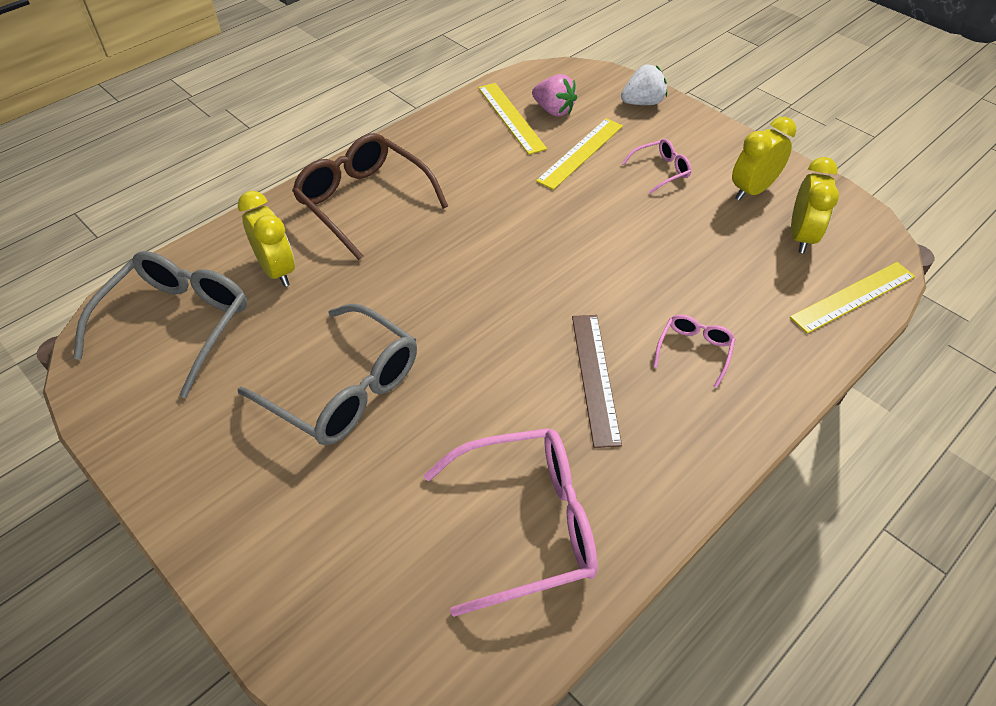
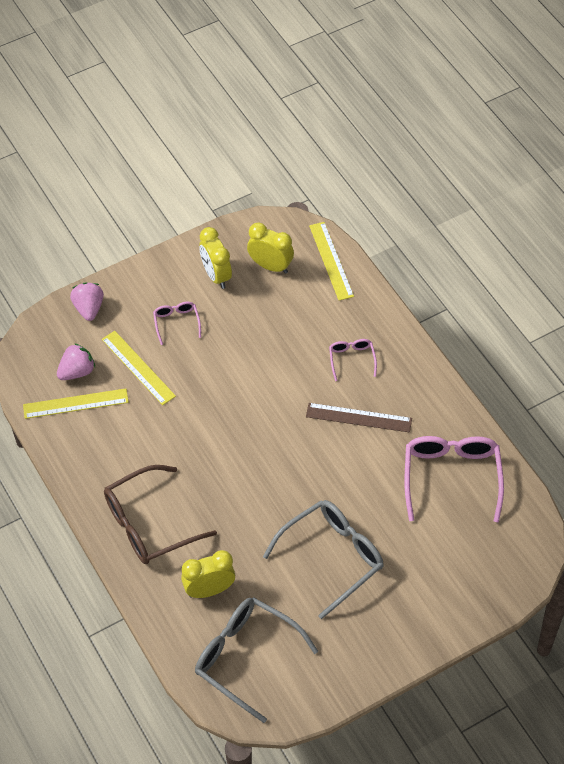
camera: 75 degrees left, 5 degrees up
(642, 103) = (89, 308): white strawberry -> pink strawberry
(694, 351) = (352, 359): pink glasses -> pink glasses turned 45 degrees clockwise

